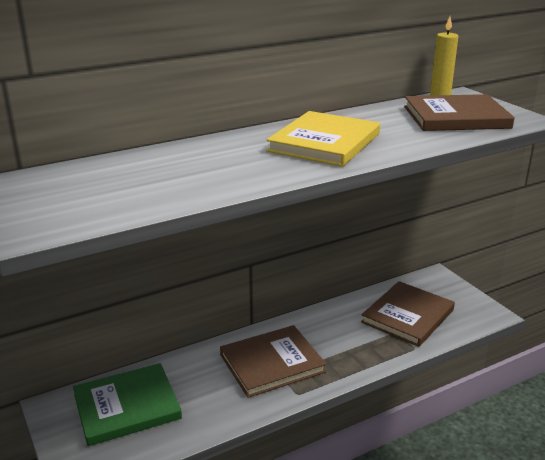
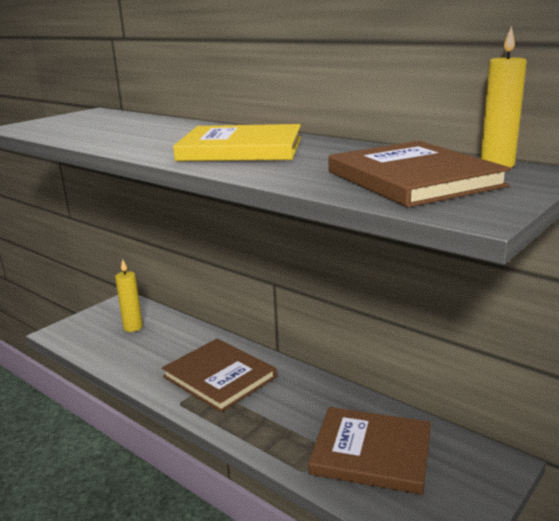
camera: 70 degrees right, 5 degrees down
(127, 406) = (133, 327): green book -> yellow candle

